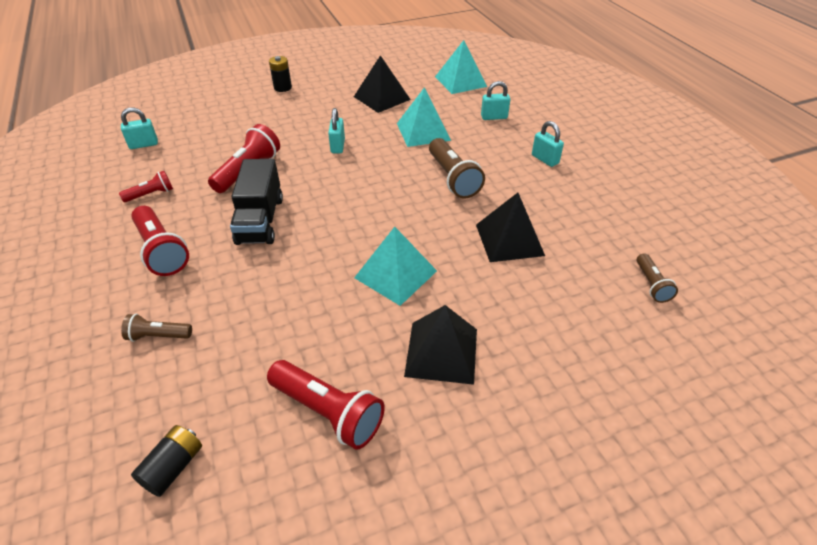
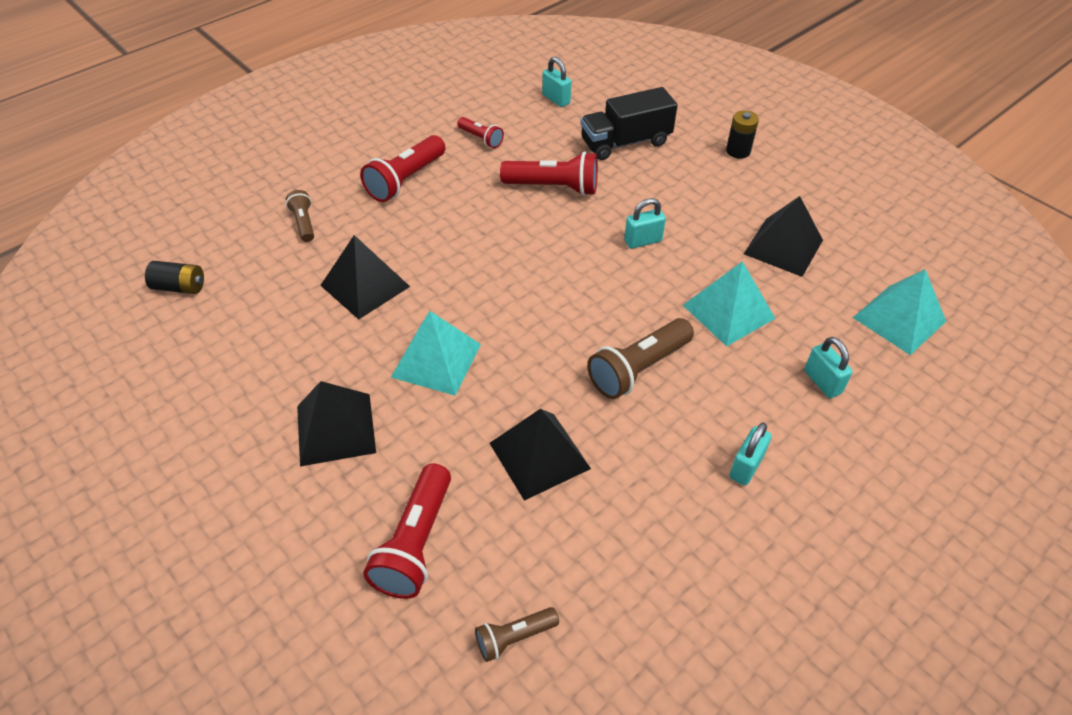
camera: 70 degrees right, 5 degrees up
(260, 220) = (477, 227): black truck -> black truck (625, 142)
(281, 303) = (365, 286): none -> black pyramid
(328, 412) = (246, 362): red flashlight -> red flashlight (415, 543)

